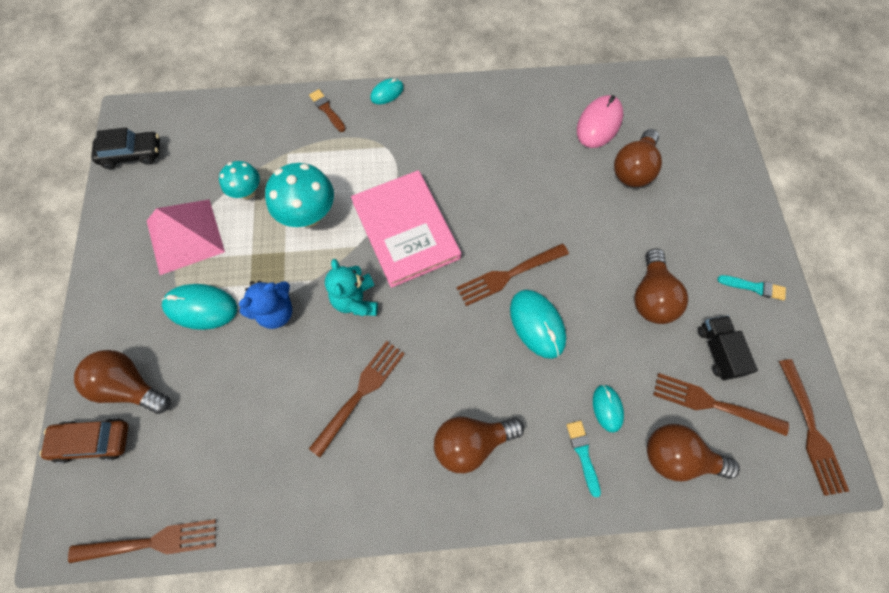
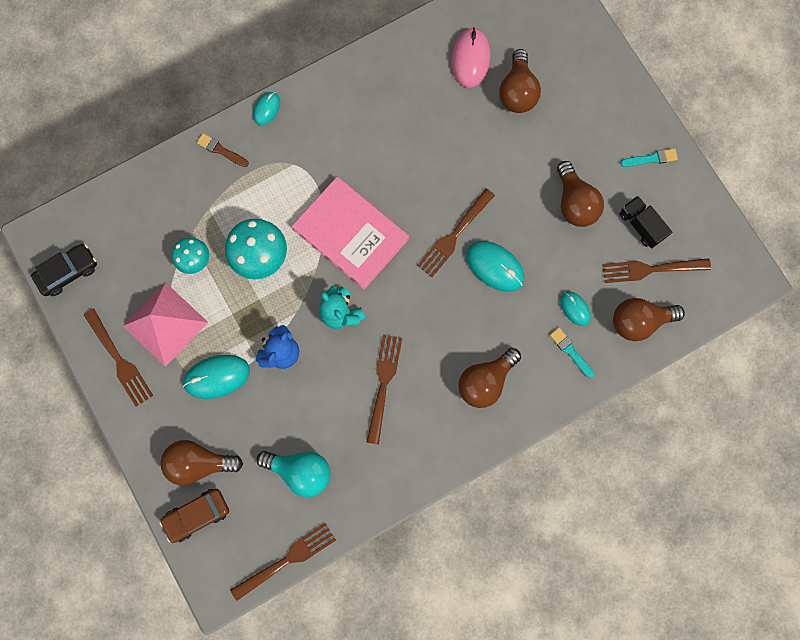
camera: 25 degrees left, 10 degrees up
(224, 446) = (300, 471): none -> turquoise light bulb
(811, 431) = (727, 257): brown fork -> brown fork (119, 360)

